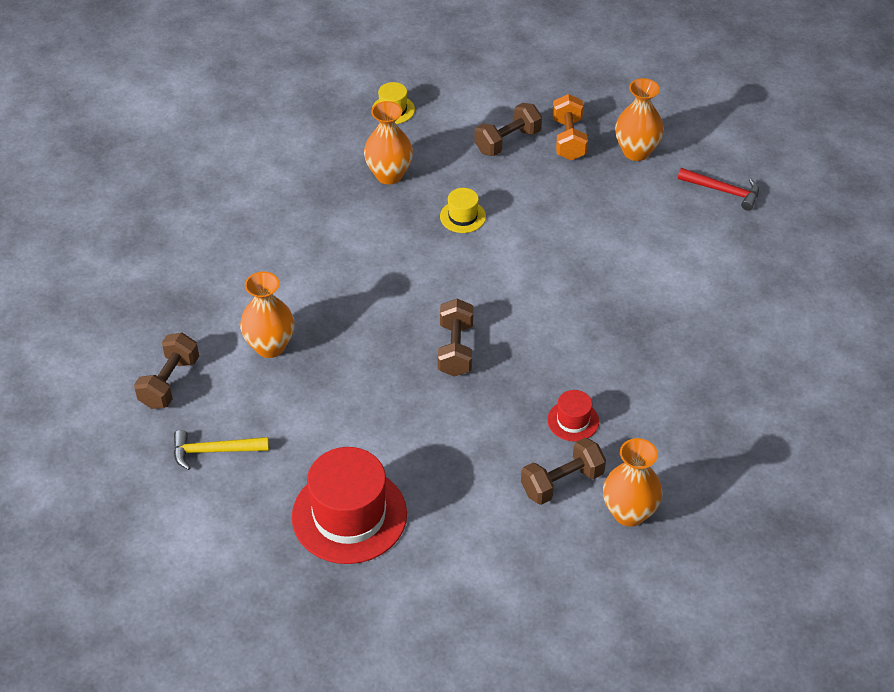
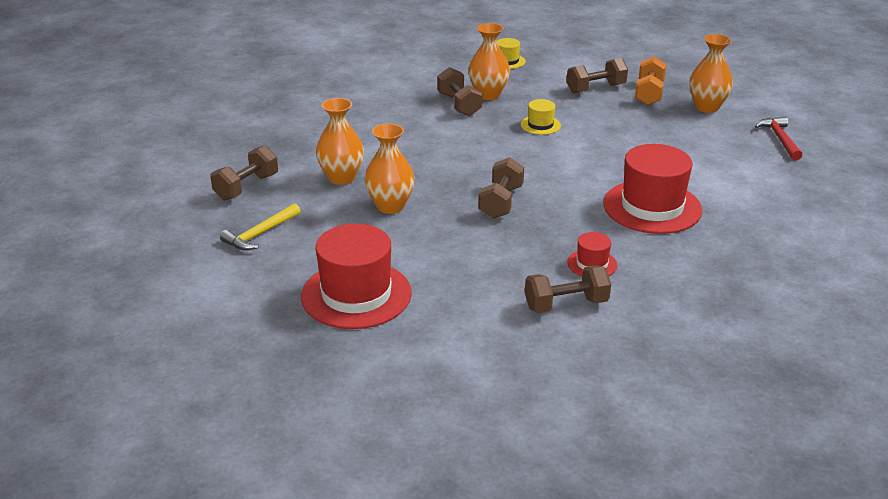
camera: 15 degrees right, 15 degrees down
(214, 451) = (260, 234): yellow hammer -> yellow hammer turned 60 degrees counterclockwise
(361, 199) = (459, 105): none -> brown dumbbell
(613, 325) = (652, 207): none -> red hat
(629, 513) = (625, 337): orange vase -> orange vase (390, 206)
(723, 191) = (780, 139): red hammer -> red hammer turned 135 degrees counterclockwise

